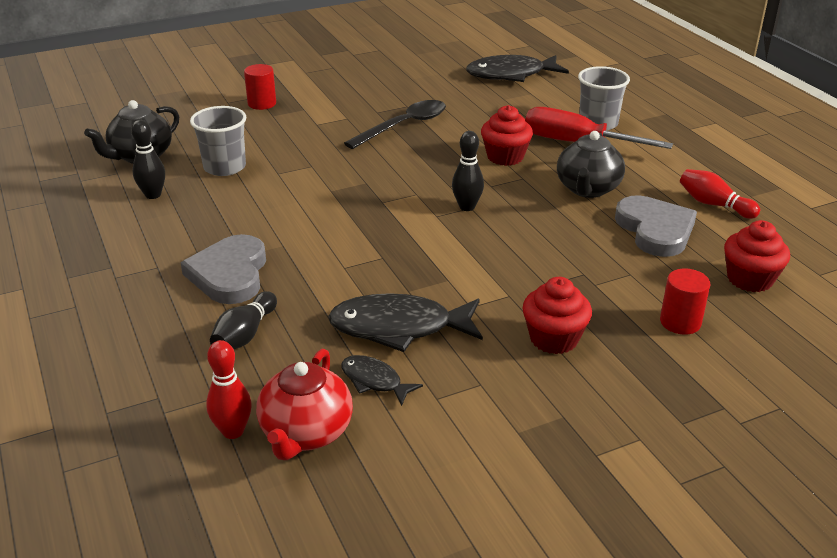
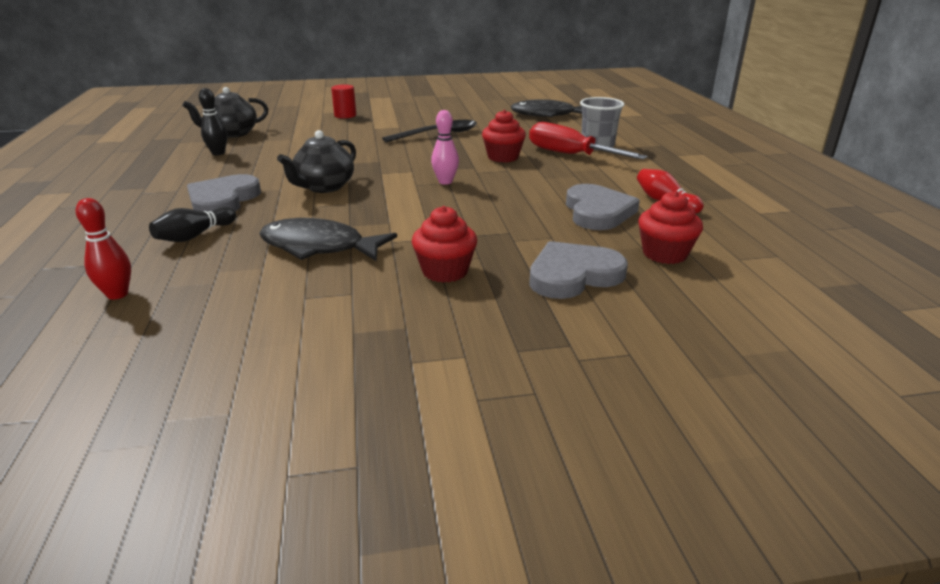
camera: 15 degrees right, 5 degrees down
(224, 167) = (284, 144): grey cup -> none
(306, 433) = (172, 305): red teapot -> none
(374, 381) = (264, 278): black fish -> none
(467, 207) = (445, 182): black bowling pin -> pink bowling pin
(587, 189) = (557, 181): black teapot -> black teapot (324, 187)
(680, 322) = (573, 275): red cylinder -> grey heart

